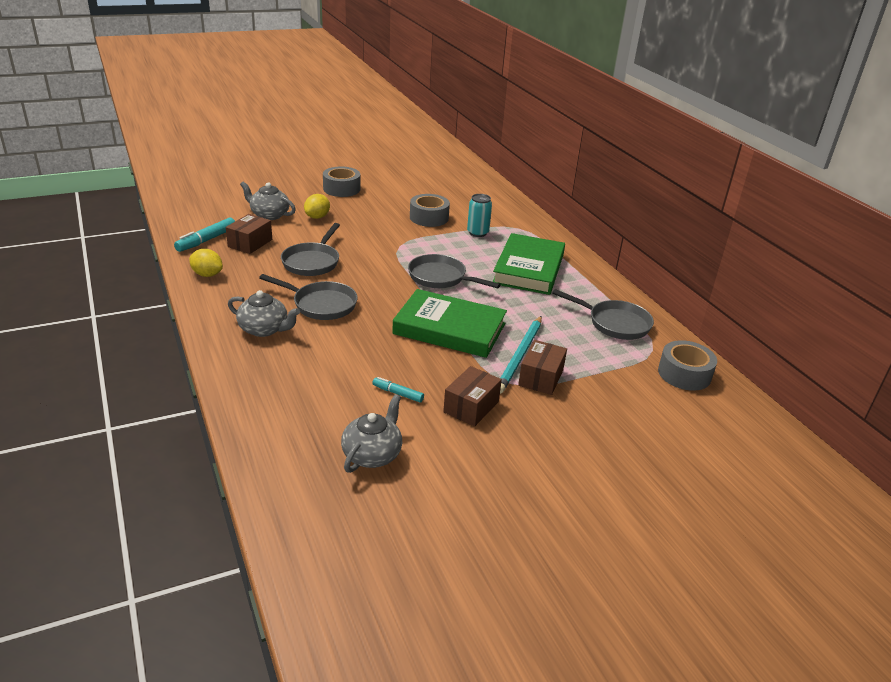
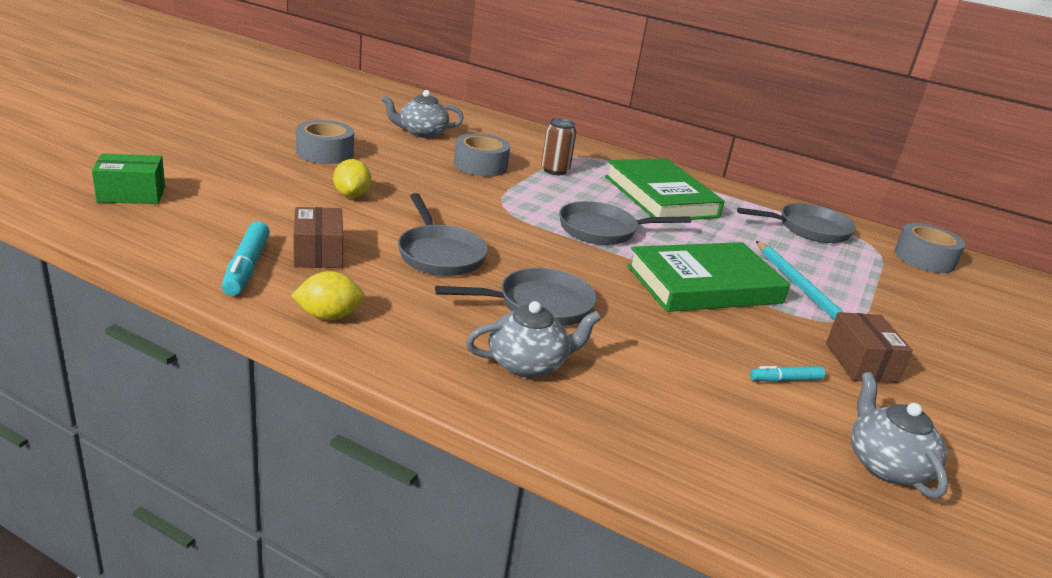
camera: 40 degrees left, 5 degrees down
(208, 190) = (131, 194): none -> green box
(269, 215) = (282, 208): grey teapot -> grey teapot (422, 133)
(477, 233) = (555, 170): turquoise can -> brown can
(541, 378) = (853, 305): brown box -> none

